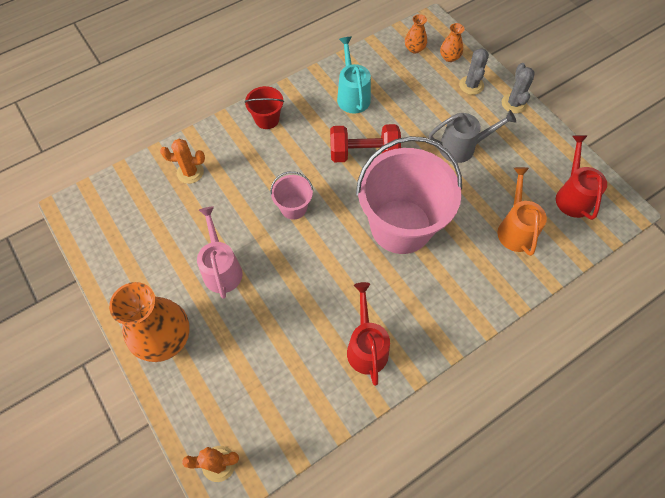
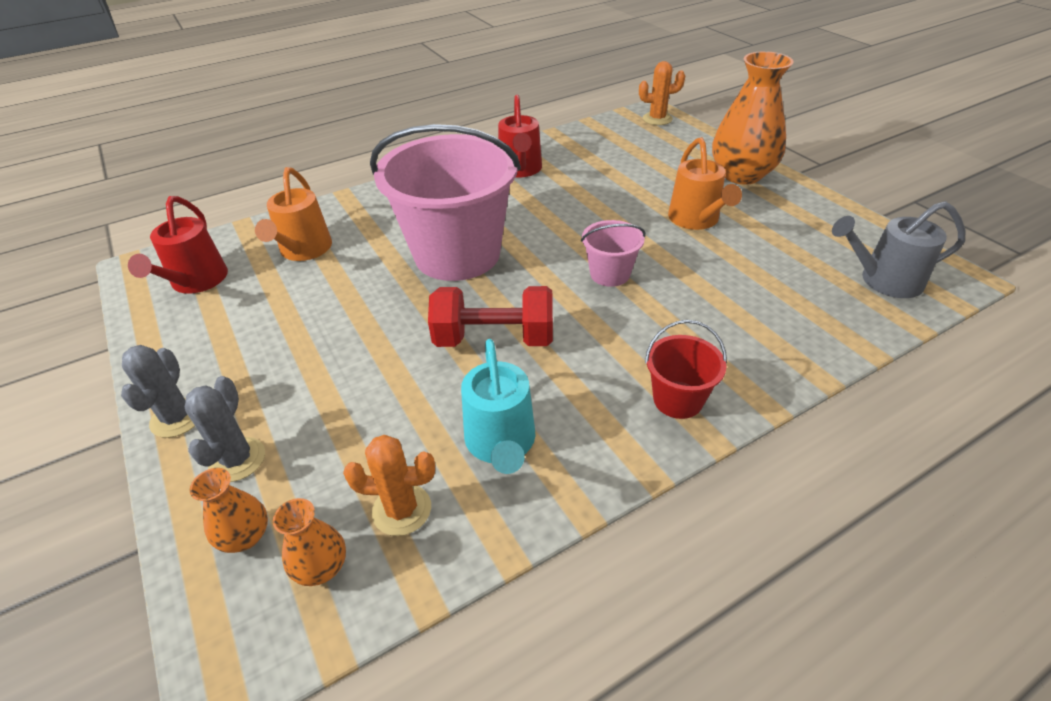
camera: 175 degrees left, 20 degrees down
(190, 172) = (790, 318): orange cactus -> orange cactus (402, 510)
(221, 269) = (696, 220): pink watering can -> orange watering can
(462, 147) = (322, 345): grey watering can -> grey watering can (884, 280)

